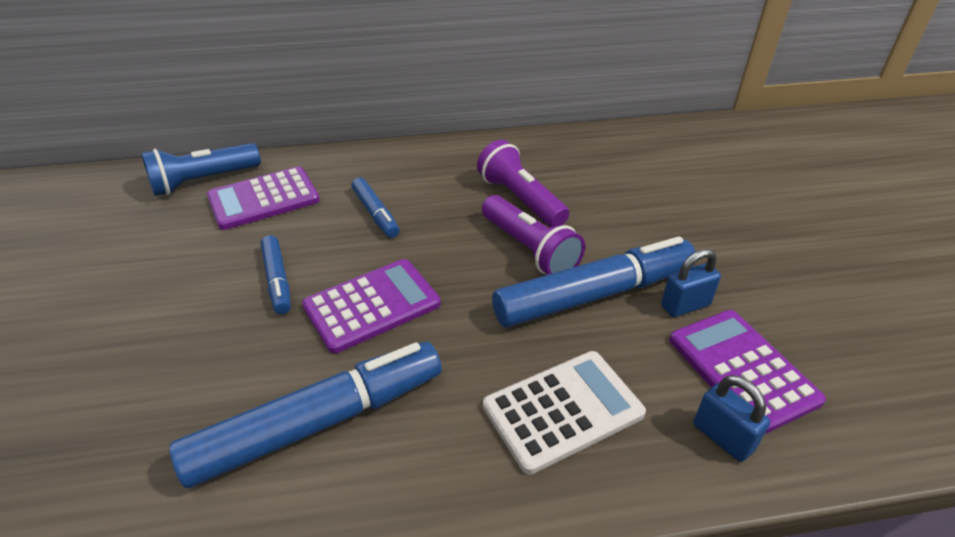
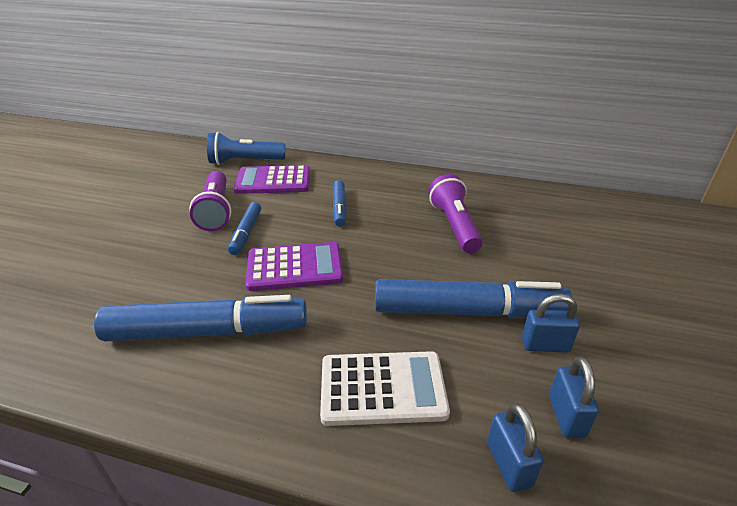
camera: 25 degrees right, 5 degrees down
(529, 249) = (437, 263): purple flashlight -> purple flashlight (216, 211)
(742, 369) = (566, 416): purple calculator -> blue padlock

